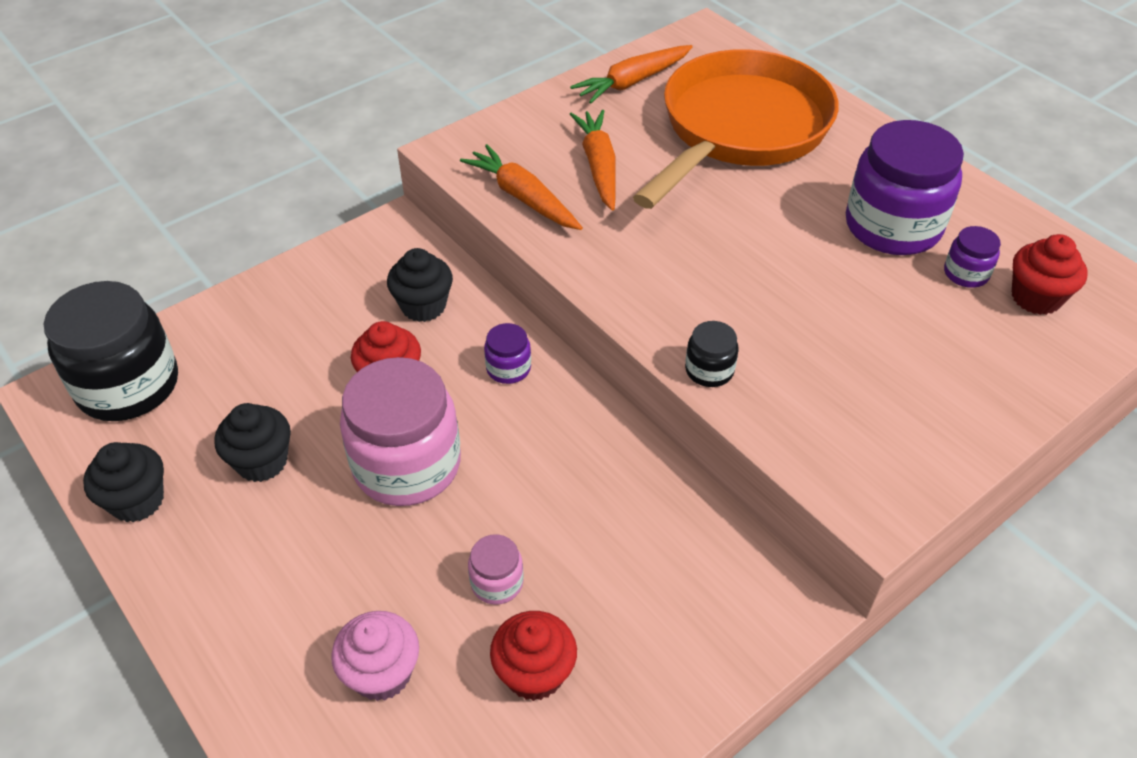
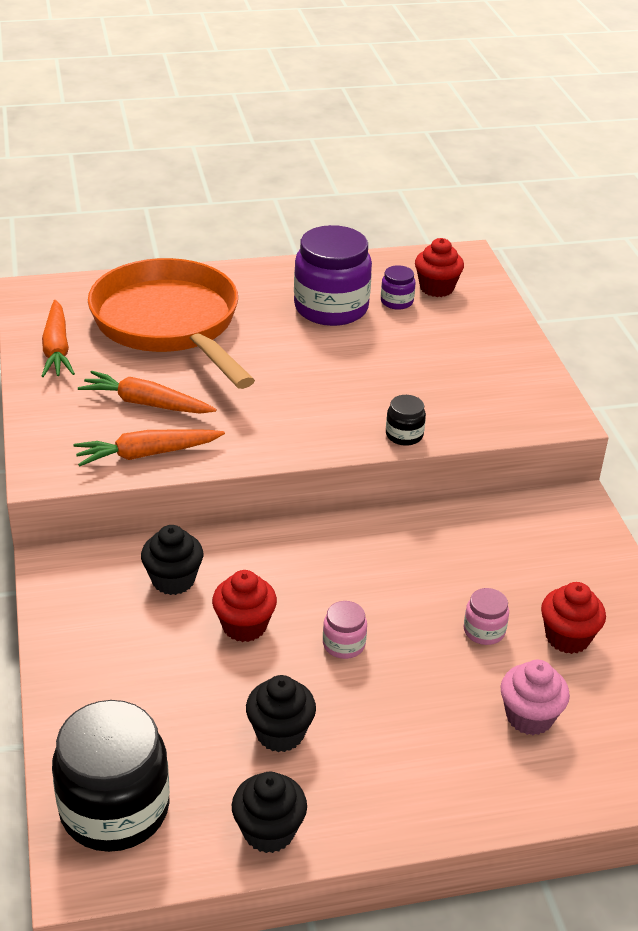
camera: 65 degrees left, 10 degrees down
(407, 465) = (344, 644): pink jar -> pink jar, size x0.45
(508, 368) = (283, 555): purple jar -> none

